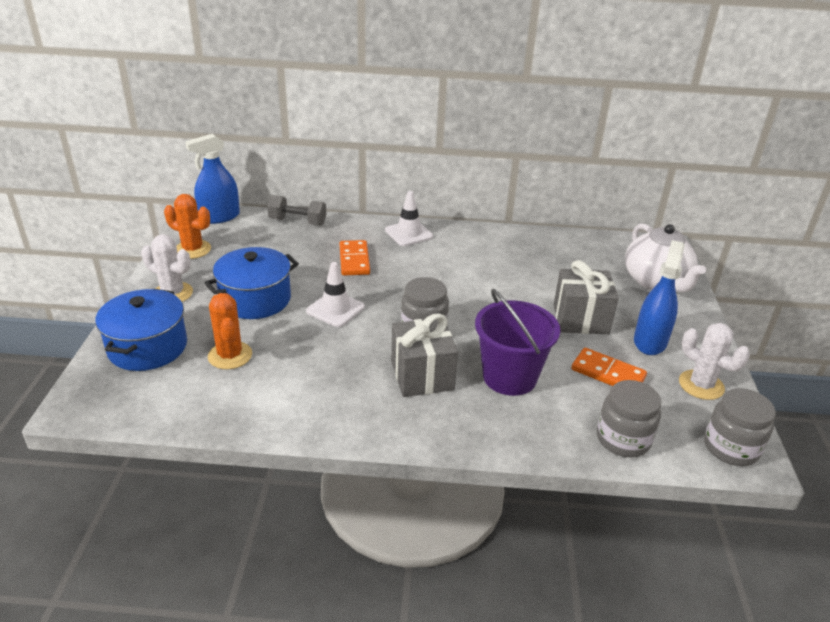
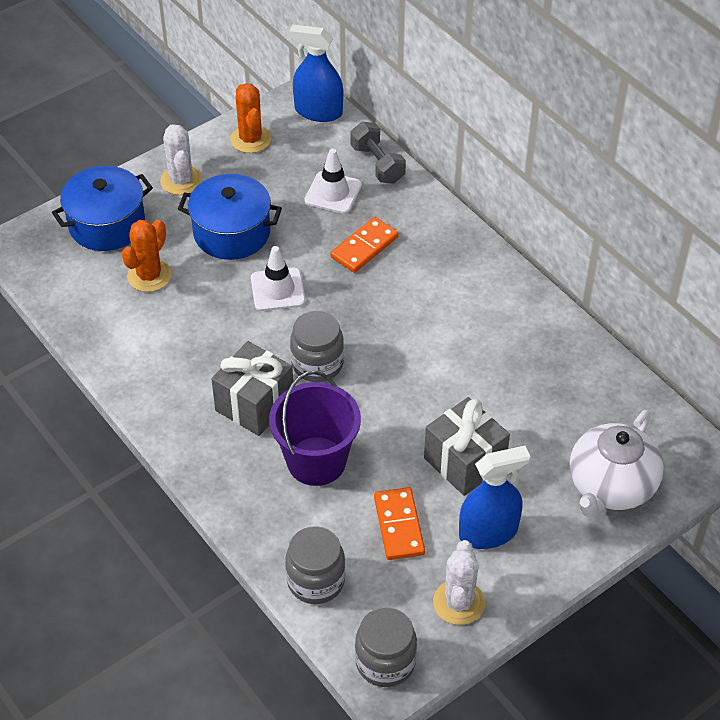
camera: 50 degrees right, 15 degrees up
(408, 233) = (458, 250): white traffic cone -> white traffic cone (333, 193)

